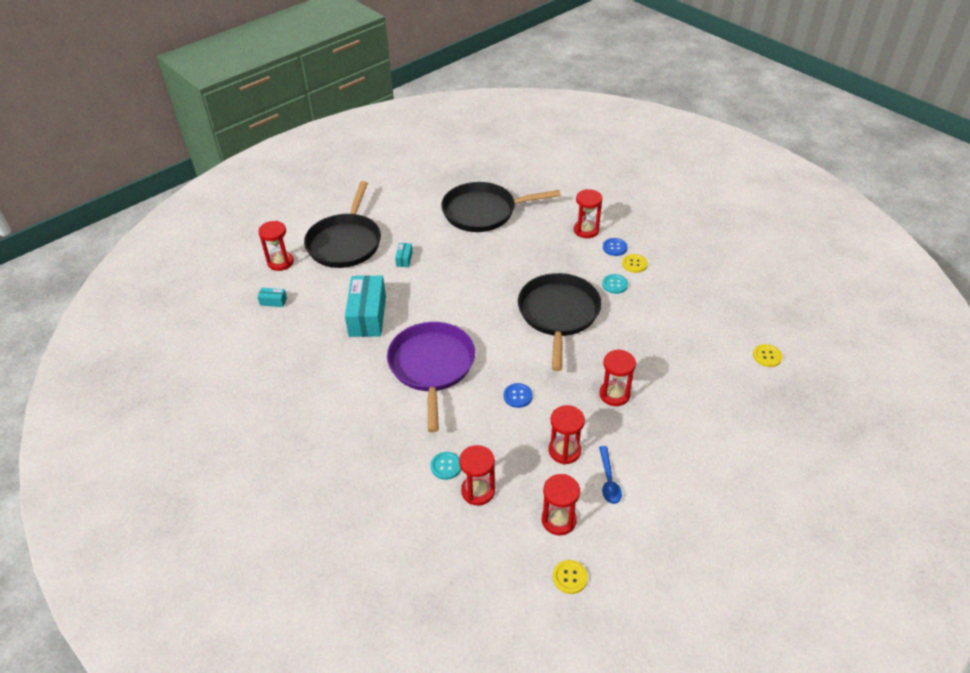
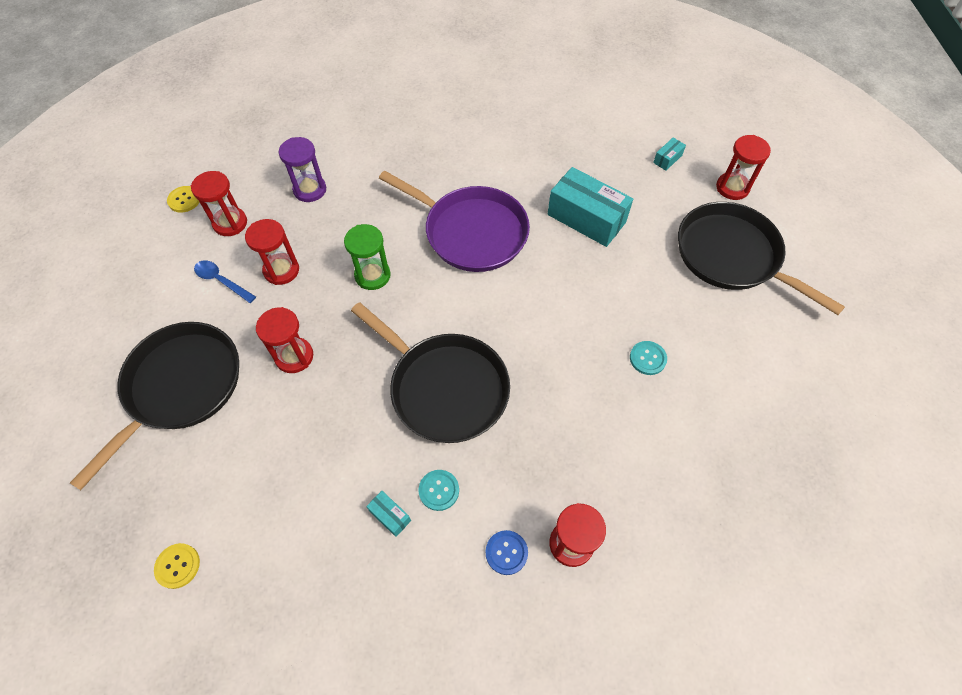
camera: 125 degrees right, 15 degrees up
(404, 259) = (660, 295): turquoise box -> turquoise box (390, 516)
(446, 466) = (353, 183): turquoise button -> turquoise button (647, 358)
(478, 491) = (310, 190): red hourglass -> purple hourglass
(483, 212) = (704, 436): black pan -> black pan (180, 386)
(518, 396) = (372, 275): blue button -> green hourglass
(634, 264) = (454, 550): yellow button -> none

